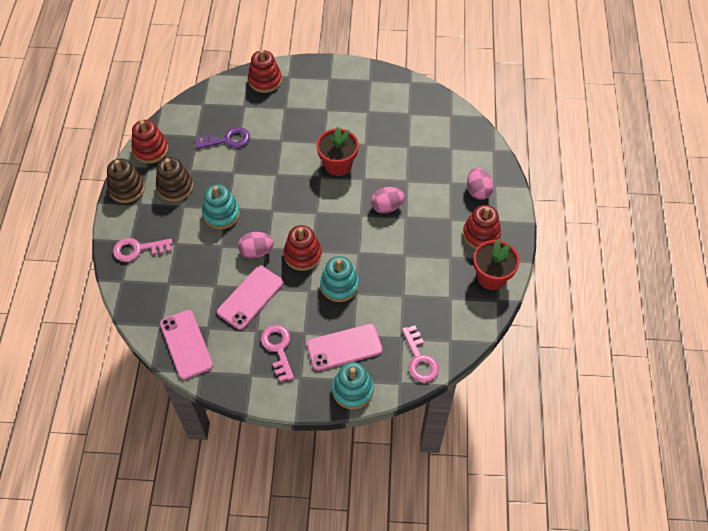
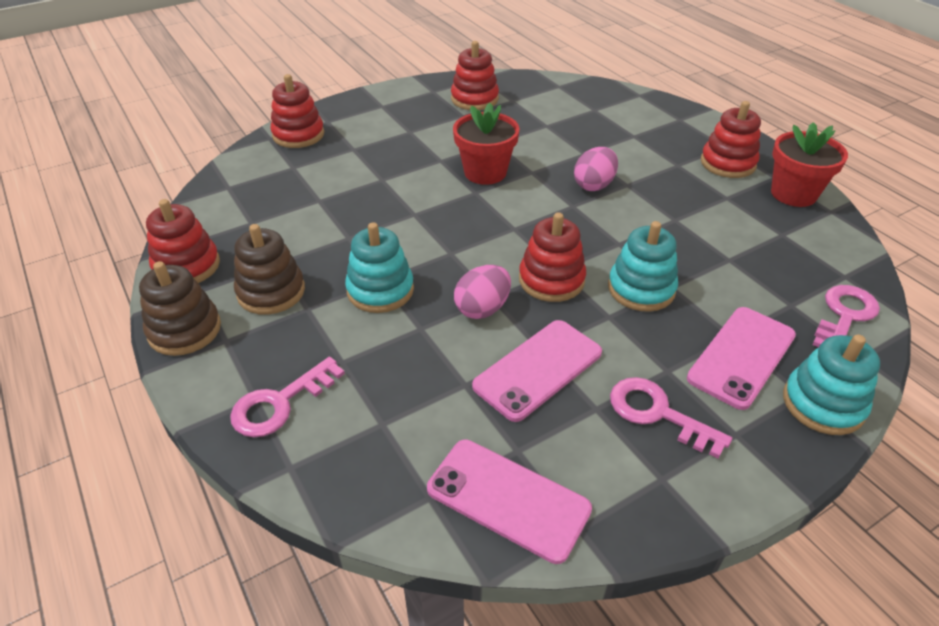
camera: 35 degrees left, 15 degrees down
(227, 140) = (304, 207): purple key -> none
(250, 297) = (538, 369): pink phone -> pink phone turned 45 degrees clockwise
(387, 100) = (474, 99): none -> red stacking toy
(419, 359) = (844, 315): pink key -> pink key turned 90 degrees counterclockwise
(478, 191) = (672, 131): pink egg -> none

